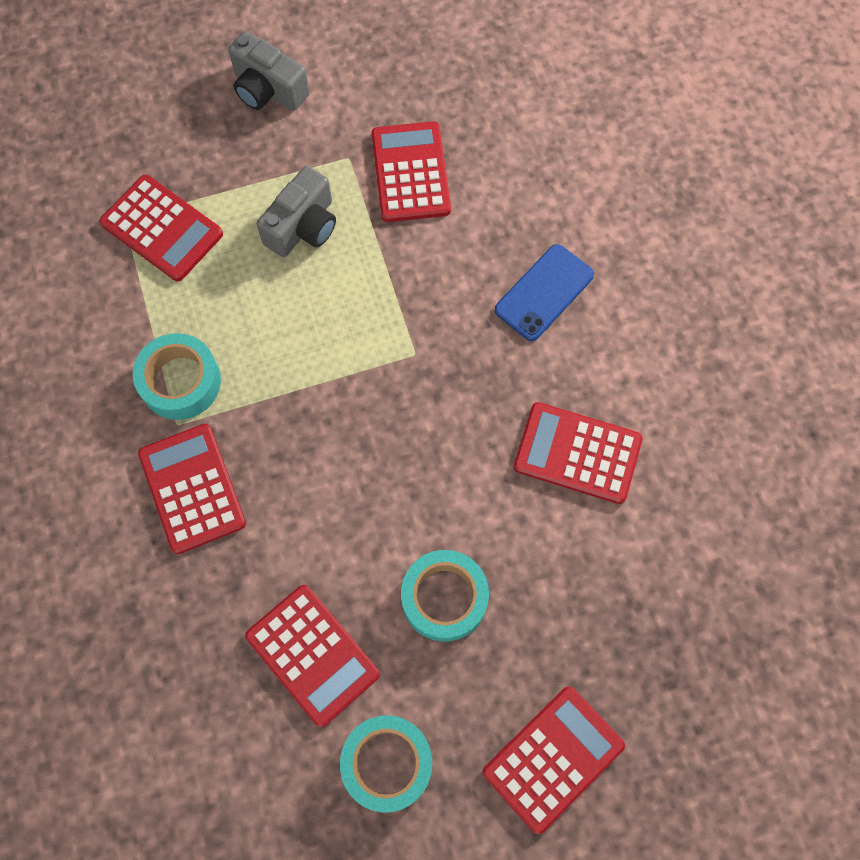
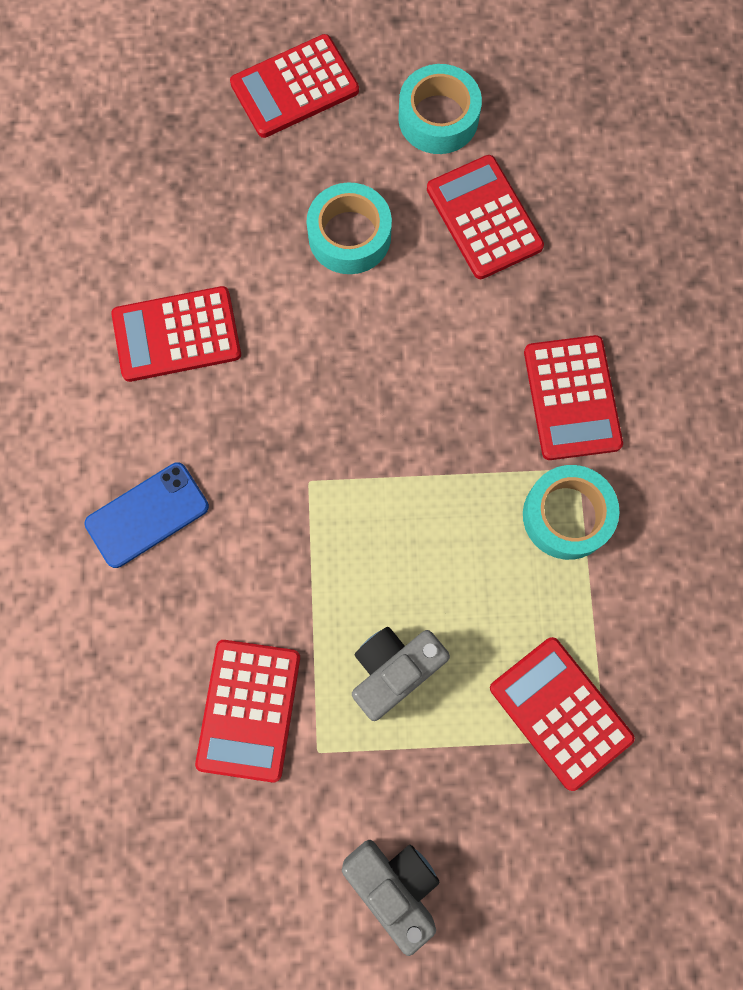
camera: 165 degrees left, 5 degrees up
(577, 453) = (177, 335): red calculator -> red calculator turned 135 degrees clockwise

